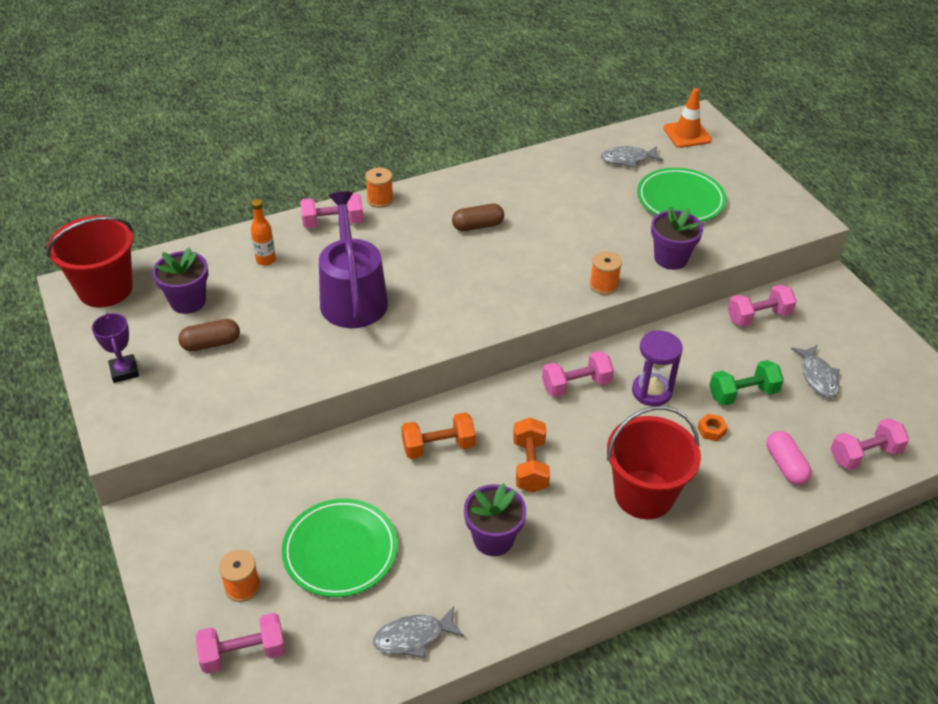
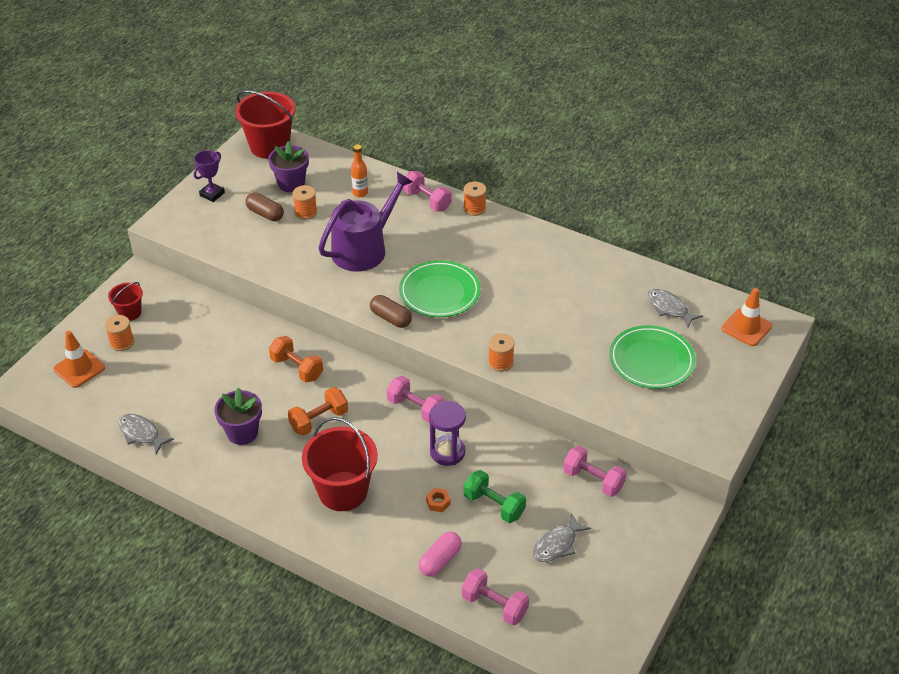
camera: 55 degrees right, 0 degrees up
(199, 555) = (130, 313): none -> red bucket
(243, 653) = (79, 368): pink dumbbell -> orange traffic cone
(247, 312) = (306, 212): none -> orange spool
(340, 550) = (178, 368): green plate -> green plate (439, 292)
(478, 226) = (498, 268): brown capsule -> brown capsule (391, 318)
(670, 258) = (570, 385): purple flower pot -> none

